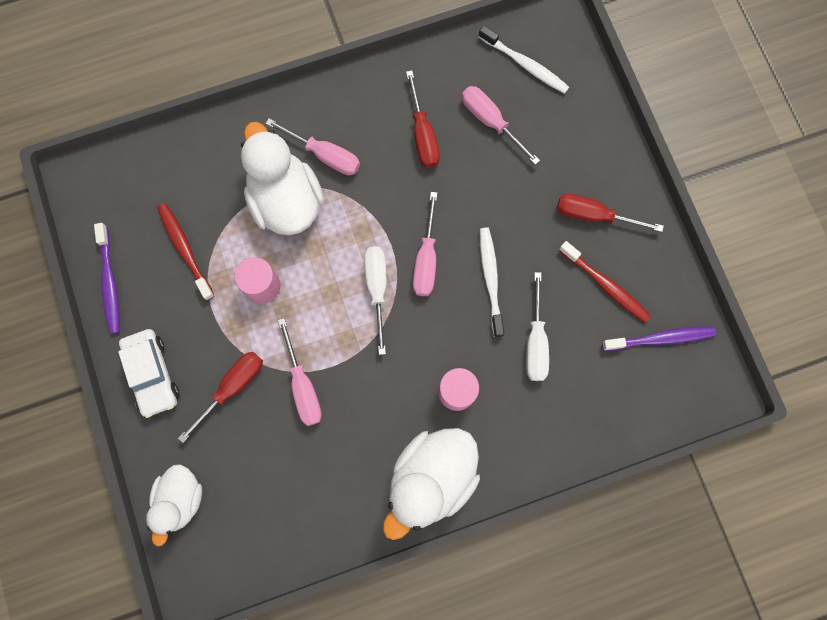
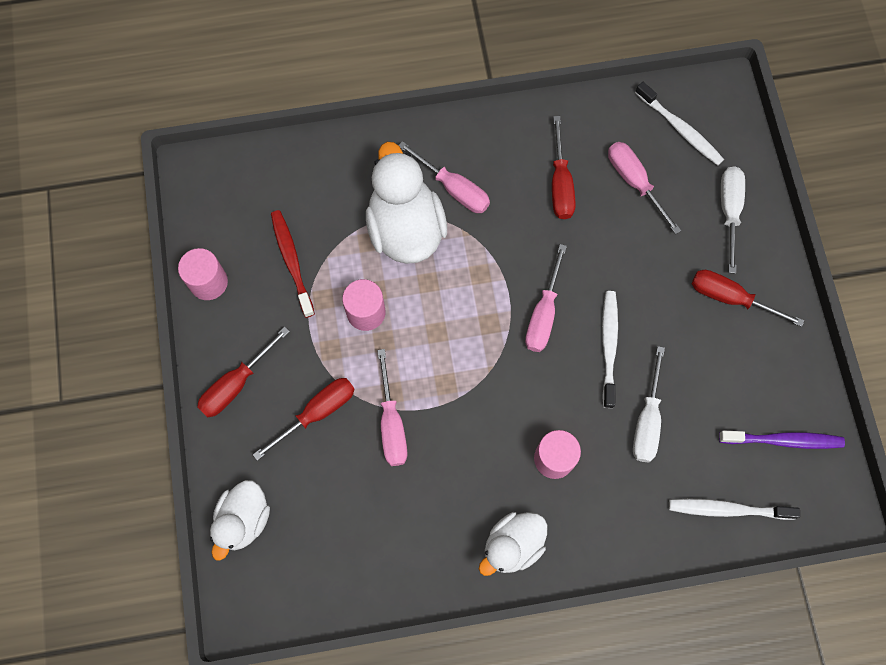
camera: 10 degrees right, 5 degrees down
(110, 282) = (208, 282): purple toothbrush -> pink cylinder
(152, 374) = (236, 384): white car -> red screwdriver
(377, 289) = (486, 336): white screwdriver -> white screwdriver (729, 211)
(431, 478) = (512, 545): white duck -> white duck, size x0.63
(605, 285) = (732, 373): red toothbrush -> none
(620, 410) = (727, 509): none -> white toothbrush

